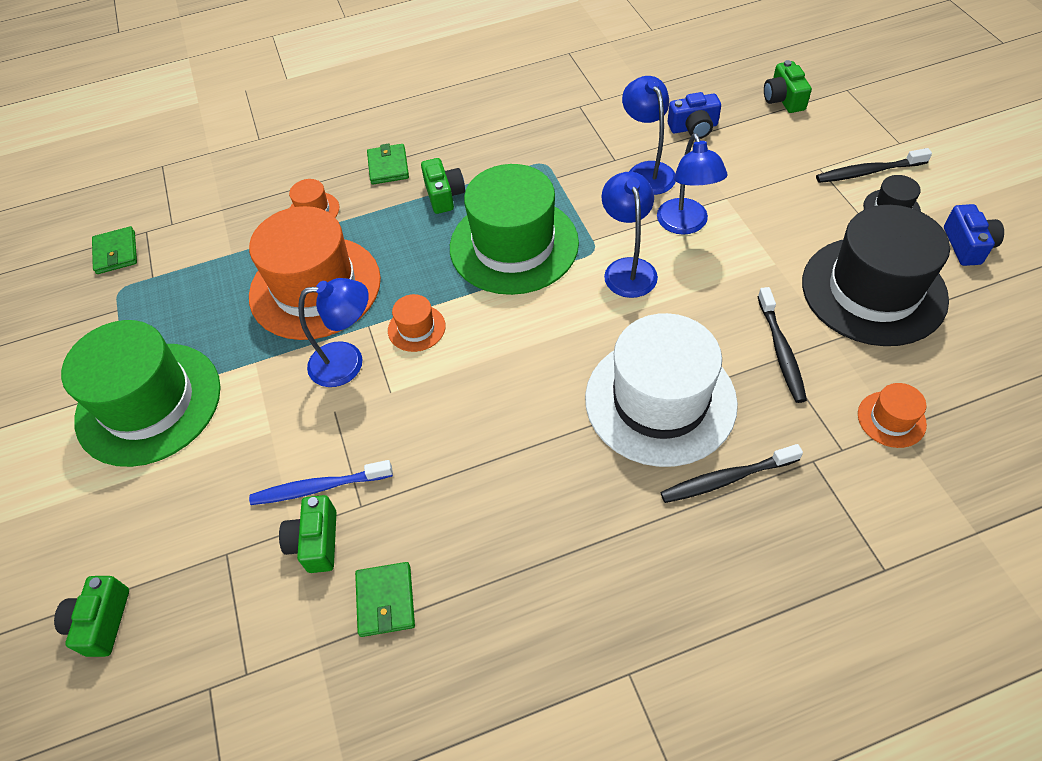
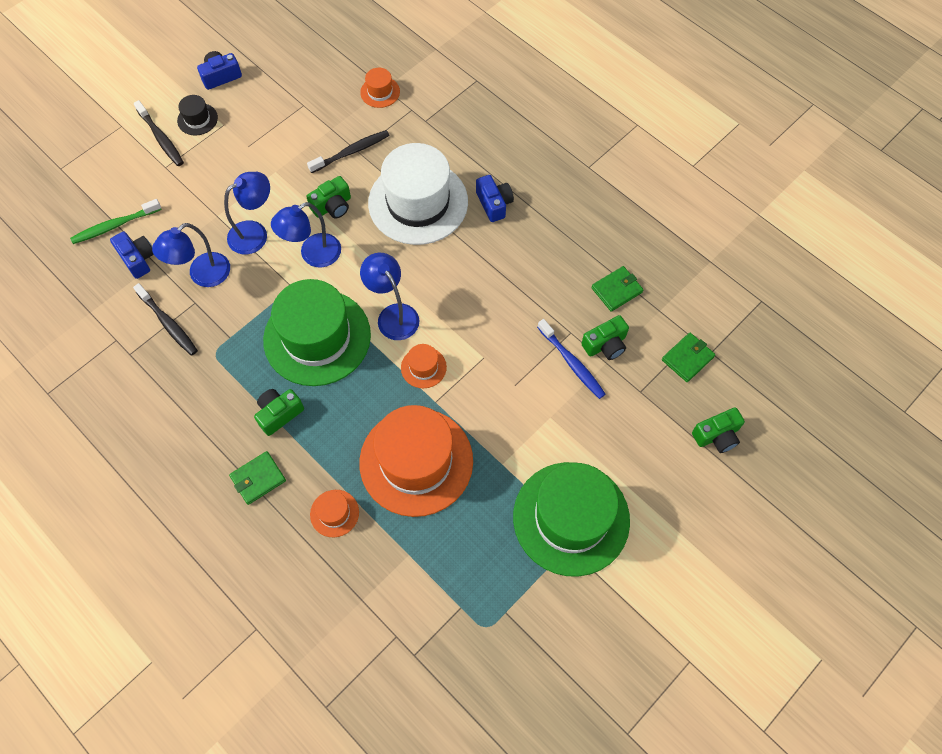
camera: 120 degrees left, 10 degrees up
(116, 253) = (449, 664): green wallet -> green wallet (687, 358)
(348, 362) = (473, 398): blue lamp -> blue lamp (393, 315)
(616, 495) = (494, 204): none -> blue camera
(726, 479) = (457, 156): black toothbrush -> black toothbrush (168, 323)
(747, 118) = (115, 226): none -> green toothbrush
(783, 99) = (83, 207): green camera -> green camera (332, 206)
(873, 290) = (280, 116): black hat -> none

